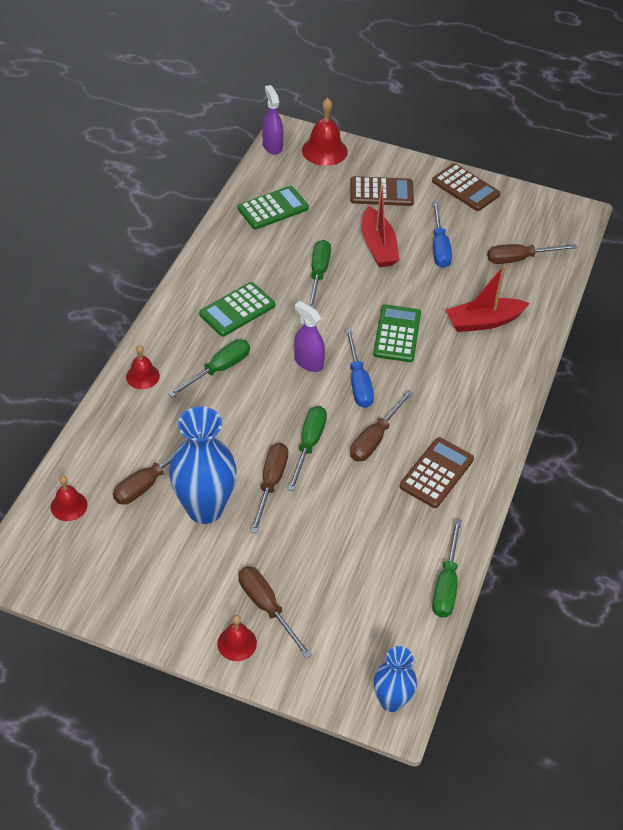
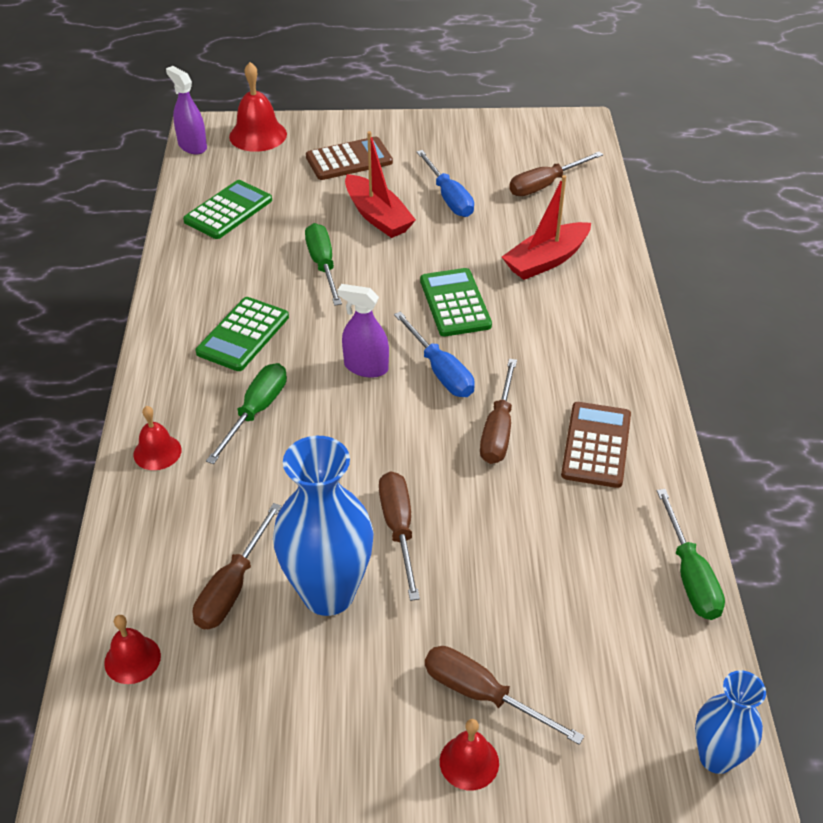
camera: 20 degrees left, 5 degrees down
(309, 445) = (421, 465): green screwdriver -> none
(465, 188) = (442, 131): brown calculator -> none

